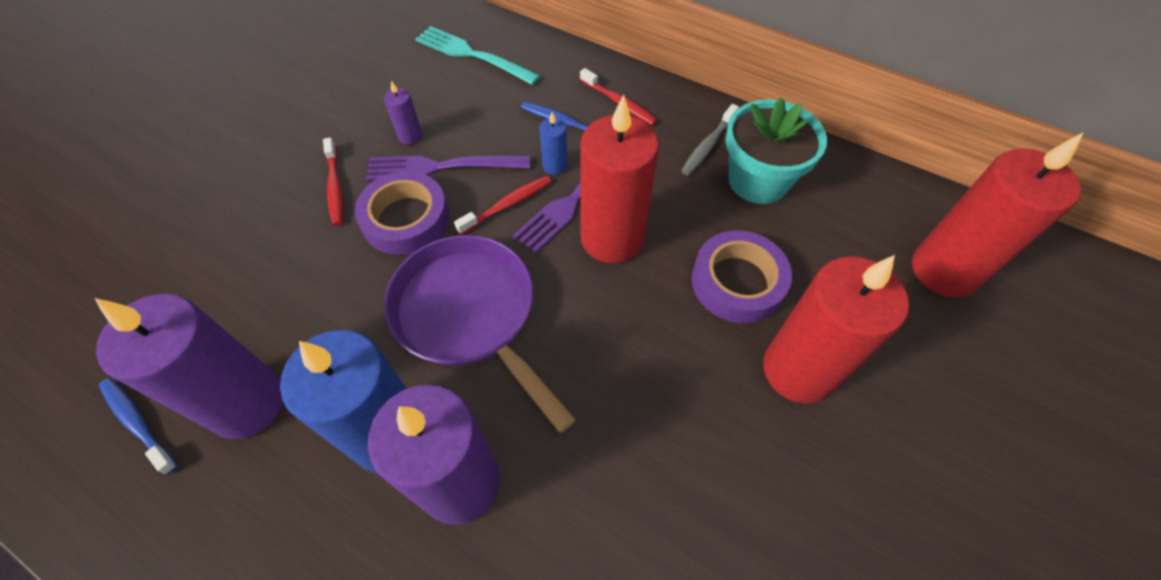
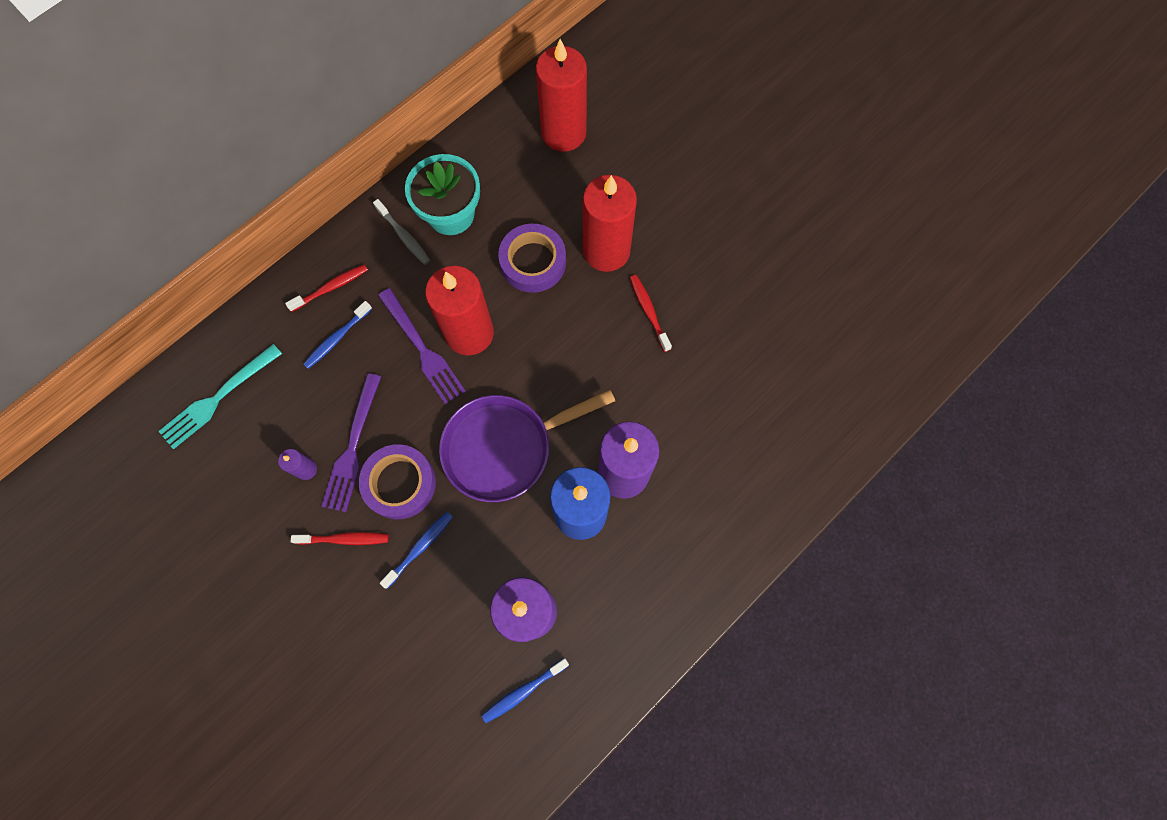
camera: 75 degrees left, 15 degrees up
(329, 258) = (420, 548): none -> blue toothbrush
(508, 205) = (412, 401): red toothbrush -> red toothbrush (649, 311)
(555, 166) = (384, 357): blue candle -> none

